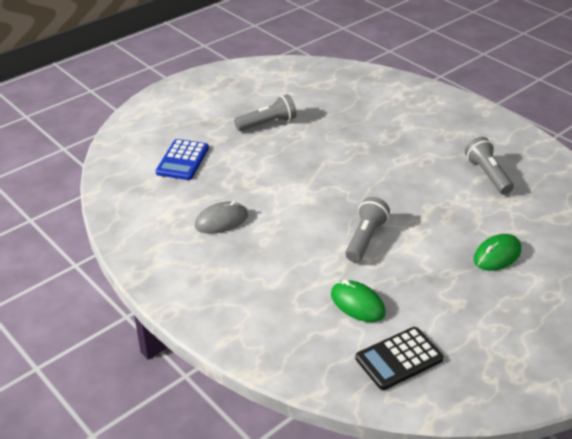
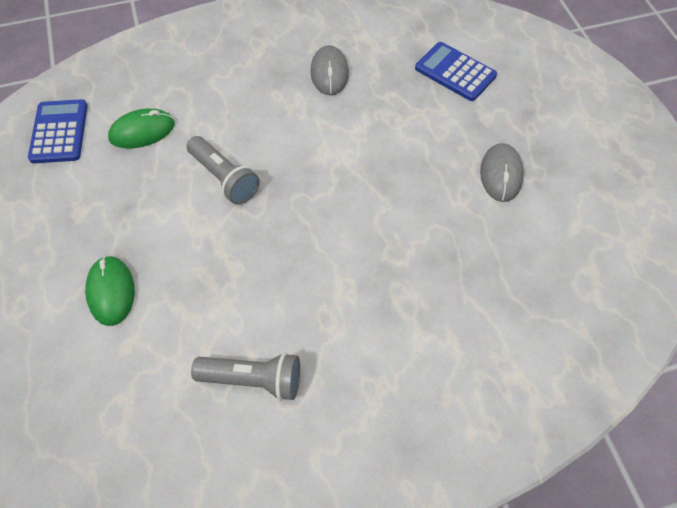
camera: 115 degrees right, 20 degrees up
(267, 123) = (501, 174): grey flashlight -> grey mouse
(399, 359) = (59, 132): black calculator -> blue calculator

